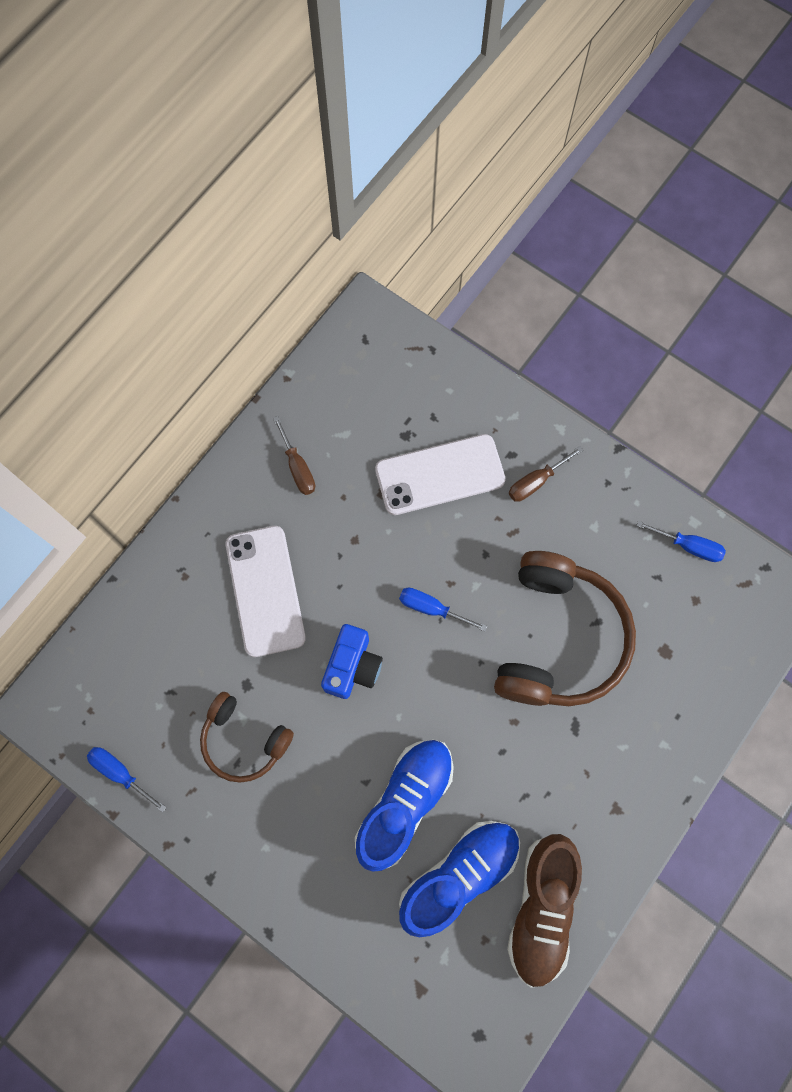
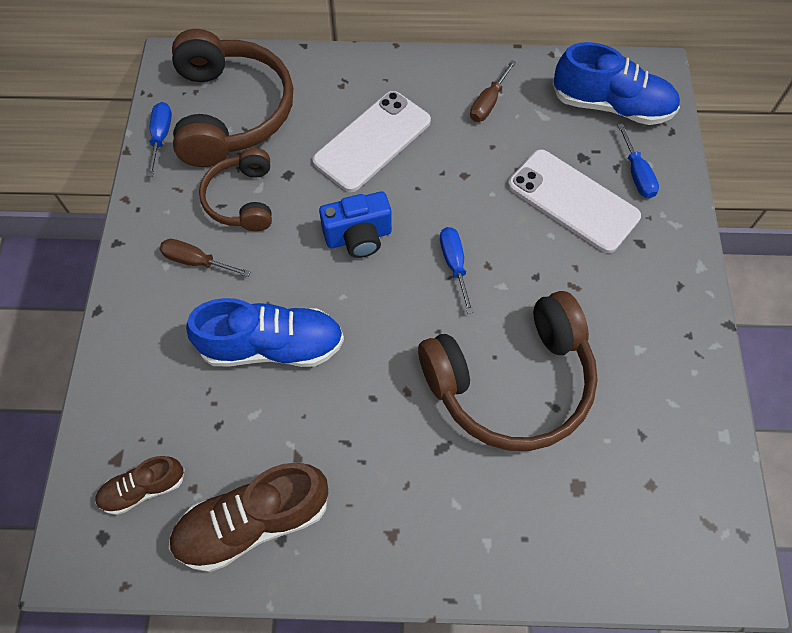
camera: 55 degrees right, 10 degrees down
(140, 693) = (230, 112): none -> brown headphones
(459, 874) = (238, 429): blue shoe -> blue shoe (611, 106)
(460, 980) = (143, 488): none -> brown shoe
(536, 481) = (635, 276): brown screwdriver -> brown screwdriver (196, 261)
(688, 546) = (696, 444): blue screwdriver -> blue screwdriver (636, 174)

